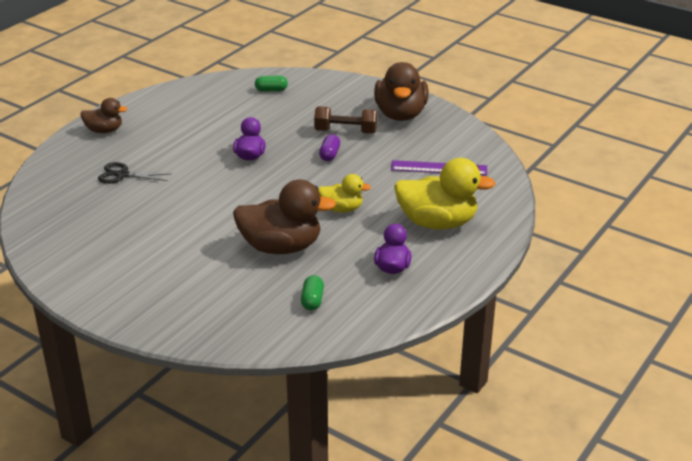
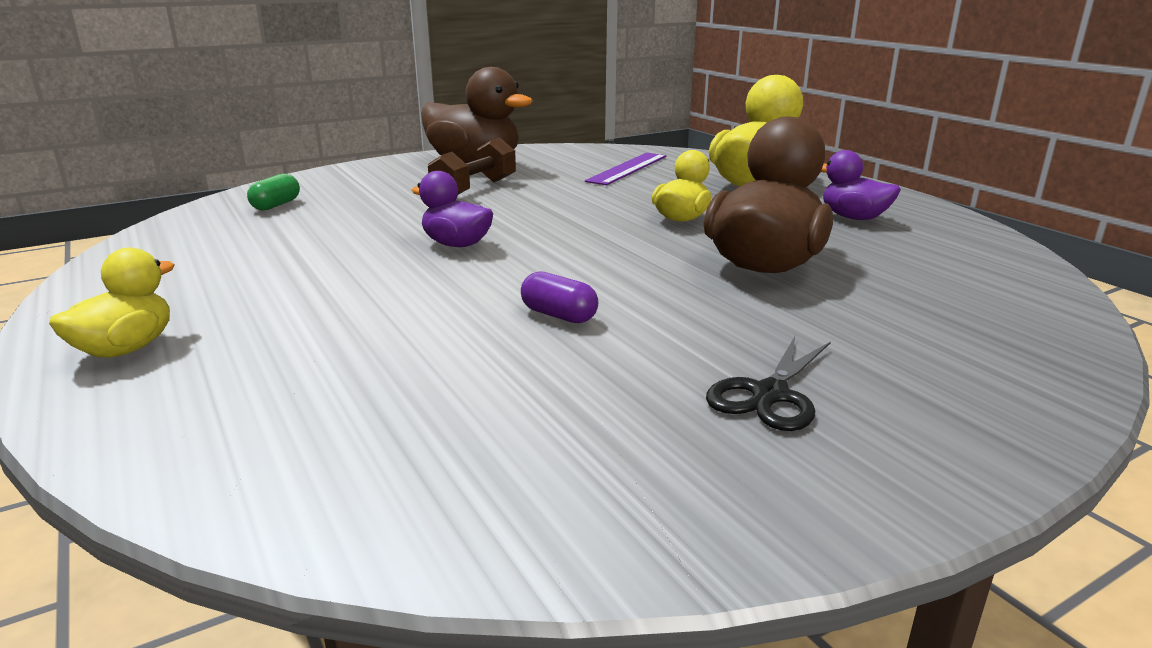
camera: 65 degrees left, 10 degrees down
(104, 130) = (126, 349): brown duck -> yellow duck
(122, 175) = (357, 356): black scissors -> black scissors (769, 395)
(312, 300) = (932, 269): green capsule -> none
(329, 155) = (524, 204): purple capsule -> purple capsule (559, 315)

